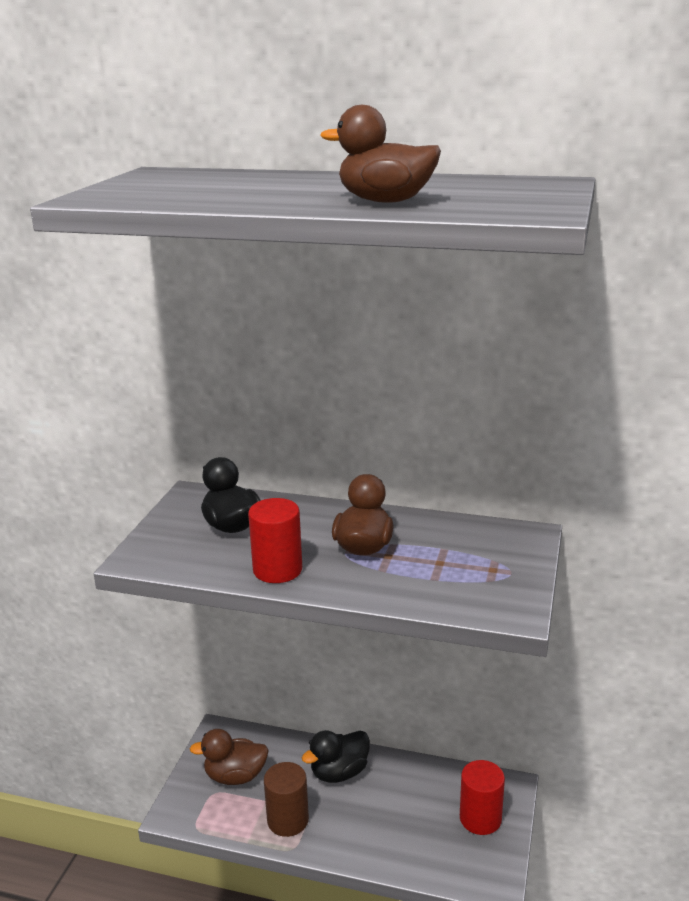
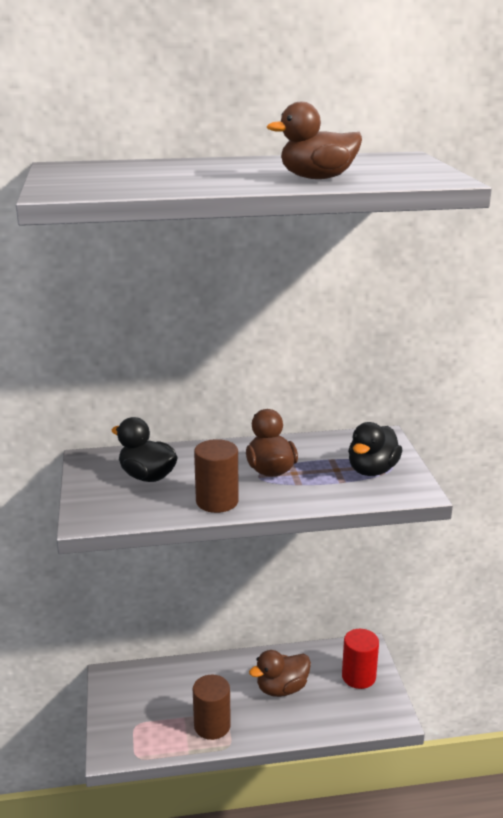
camera: 25 degrees left, 0 degrees up
(235, 776) = (146, 706): brown duck -> brown duck (282, 688)
(277, 570) = (217, 501): red cylinder -> brown cylinder
(339, 772) = (232, 677): black duck -> black duck (372, 470)

